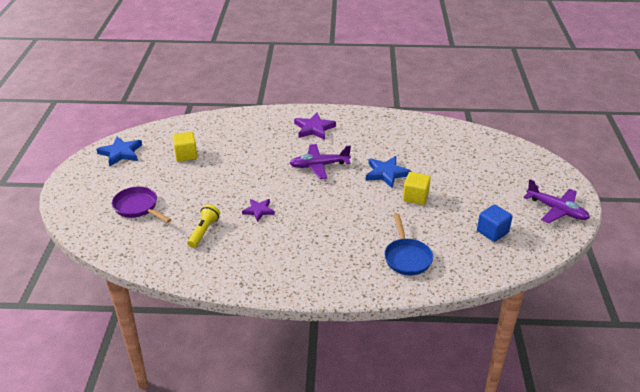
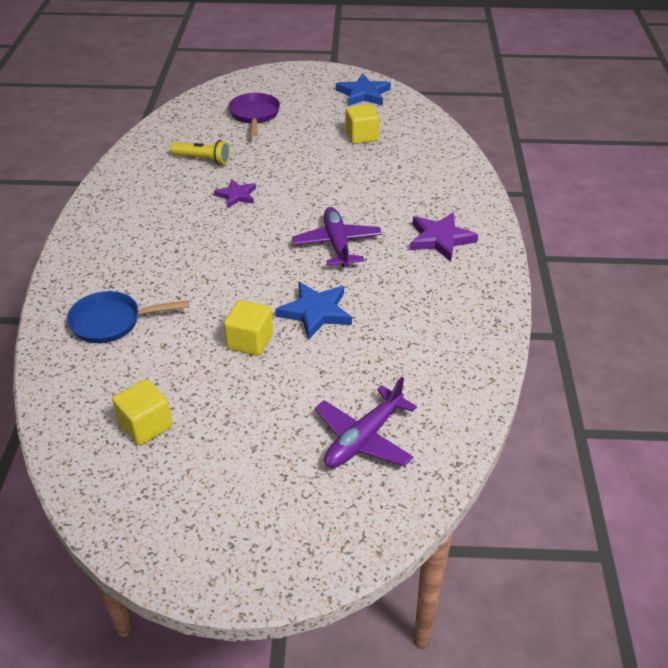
camera: 90 degrees right, 5 degrees up
(138, 207) = (254, 115): purple pan -> purple pan turned 45 degrees counterclockwise
(492, 232) = (146, 425): blue cube -> yellow cube
(556, 210) = (188, 533): purple plane -> purple plane (363, 438)

